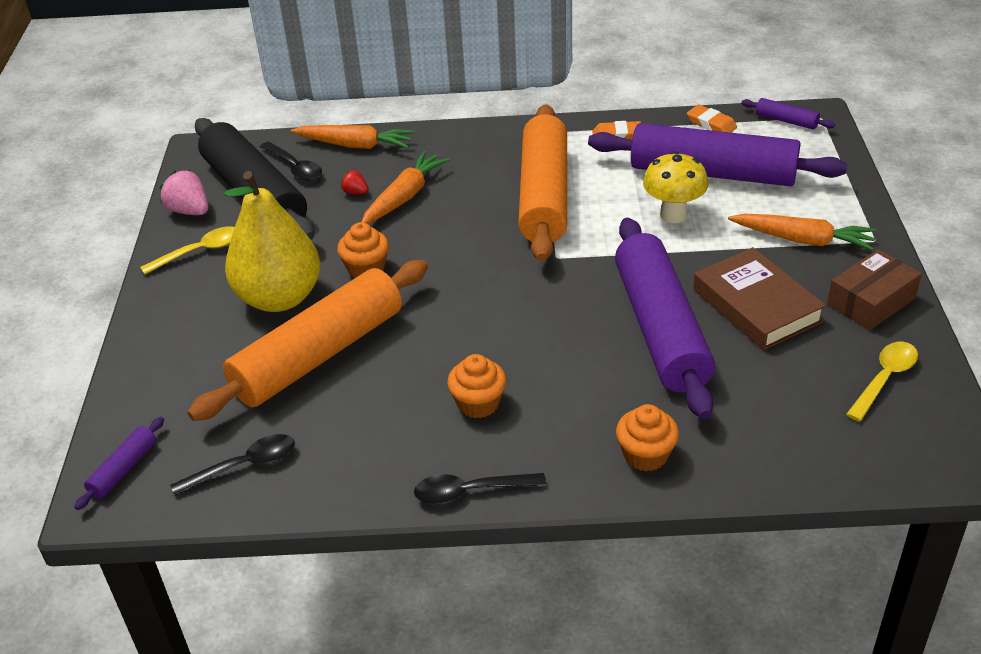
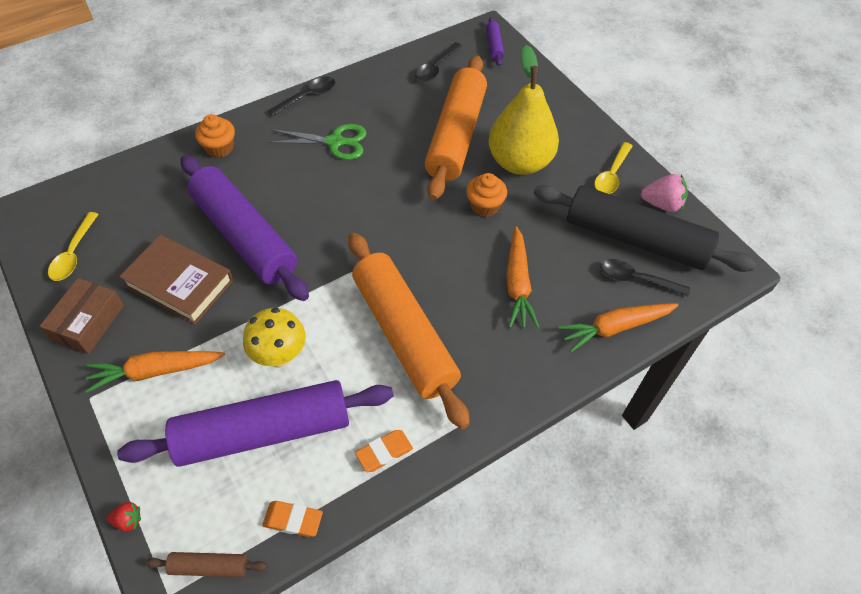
camera: 145 degrees right, 15 degrees up
(355, 192) = (560, 273): red strawberry -> red strawberry (128, 520)
(478, 403) = (335, 142): orange cupcake -> green scissors
(786, 121) = (209, 567): purple rolling pin -> brown rolling pin

